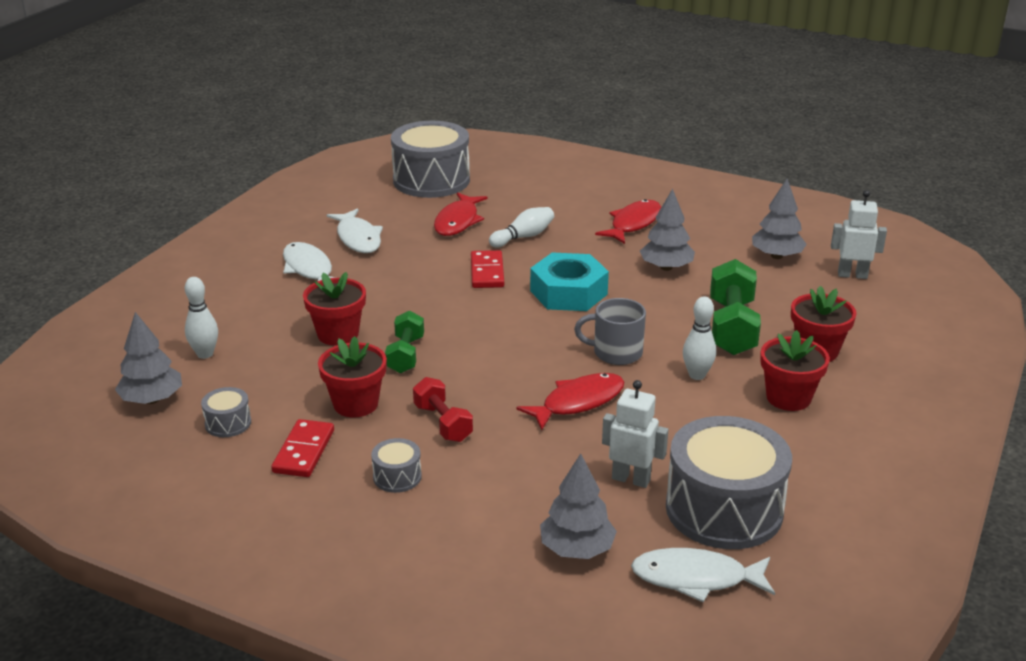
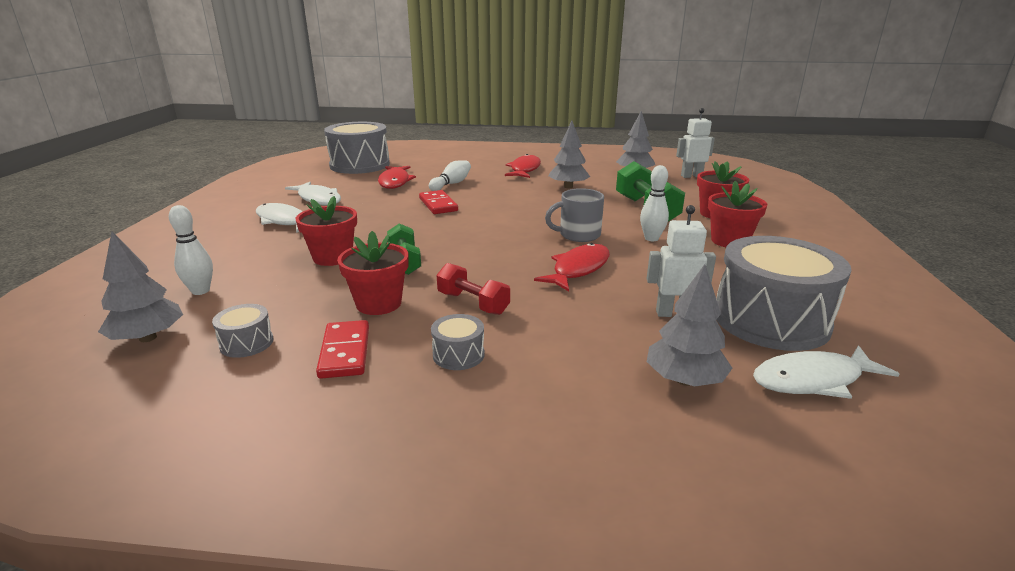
camera: 20 degrees left, 5 degrees down
(568, 292) = (510, 207): turquoise nut -> none

